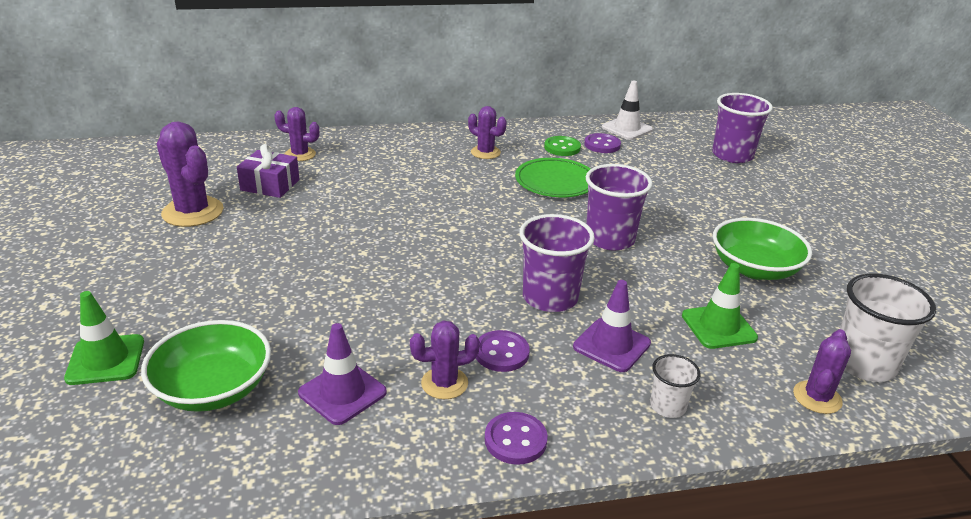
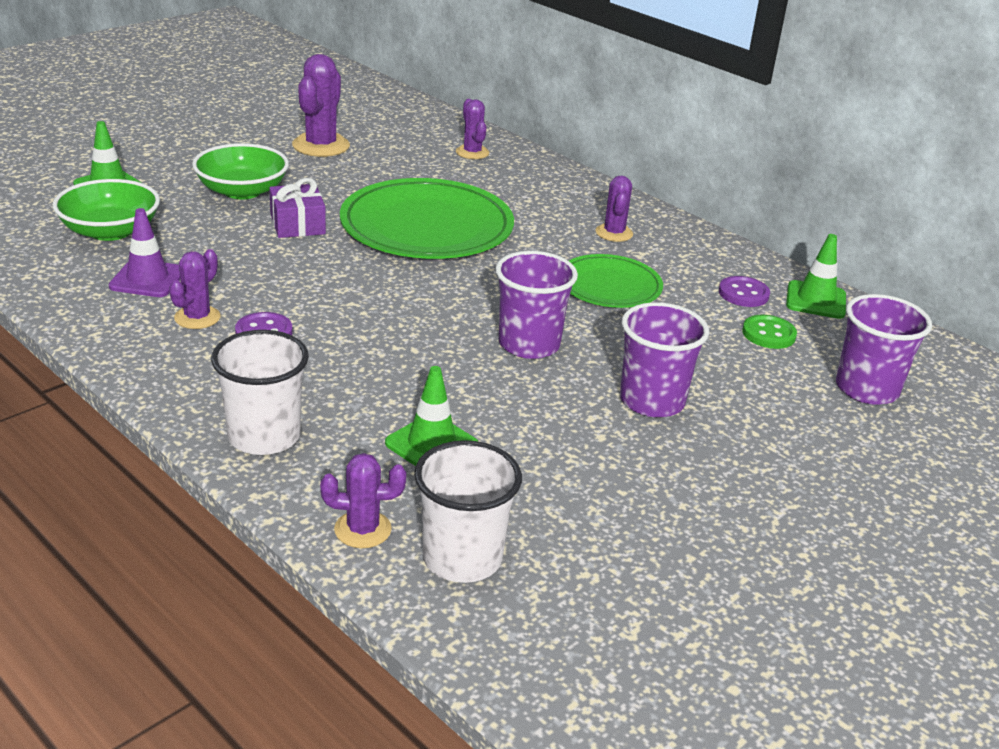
camera: 55 degrees right, 0 degrees up
(270, 185) = (402, 158): purple gift -> purple gift (297, 224)
(399, 216) = (426, 227): none -> green plate
(444, 383) = (197, 317): purple cactus -> purple cactus turned 75 degrees clockwise
(515, 440) = (152, 368): purple button -> none
(550, 297) = (377, 335): purple cup -> purple cup (652, 401)
(562, 148) = (695, 271): green button -> green button (768, 334)
(611, 345) = (332, 386): purple traffic cone -> none
(627, 129) = (815, 300): white traffic cone -> green traffic cone
(667, 406) = (264, 436): white cup -> white cup, size x1.84
(754, 268) = (584, 450): green bowl -> green bowl (242, 191)

